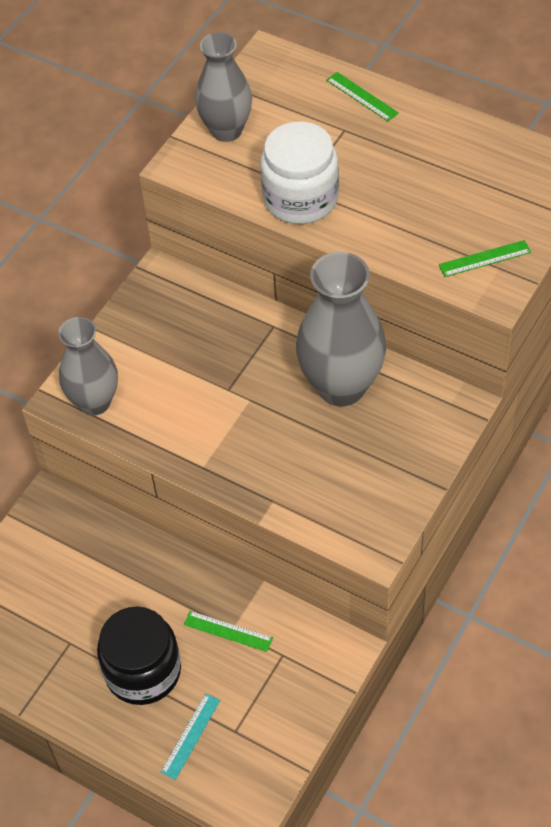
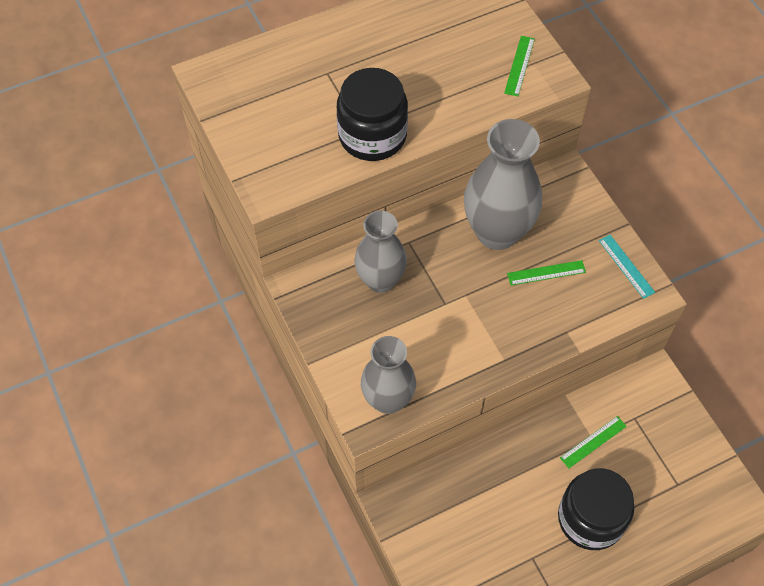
camera: 60 degrees left, 5 degrees up
(190, 736) = (664, 516): turquoise ruler -> turquoise ruler (626, 266)
(226, 130) = (260, 142): grey vase -> grey vase (380, 280)
(300, 198) = (372, 135): white jar -> black jar
(362, 96) = (304, 44): green ruler -> green ruler (546, 273)

